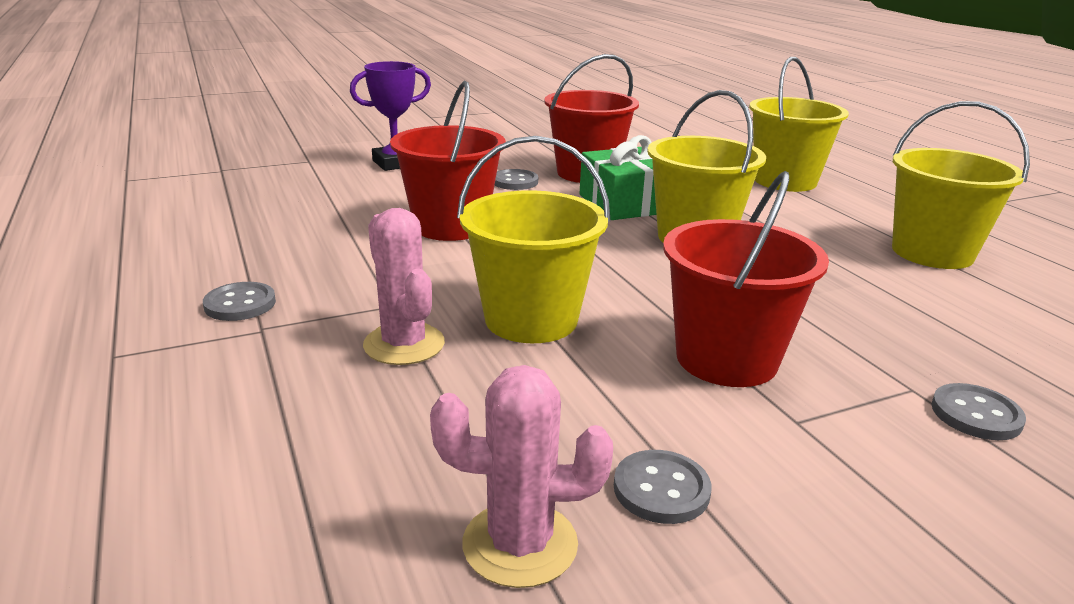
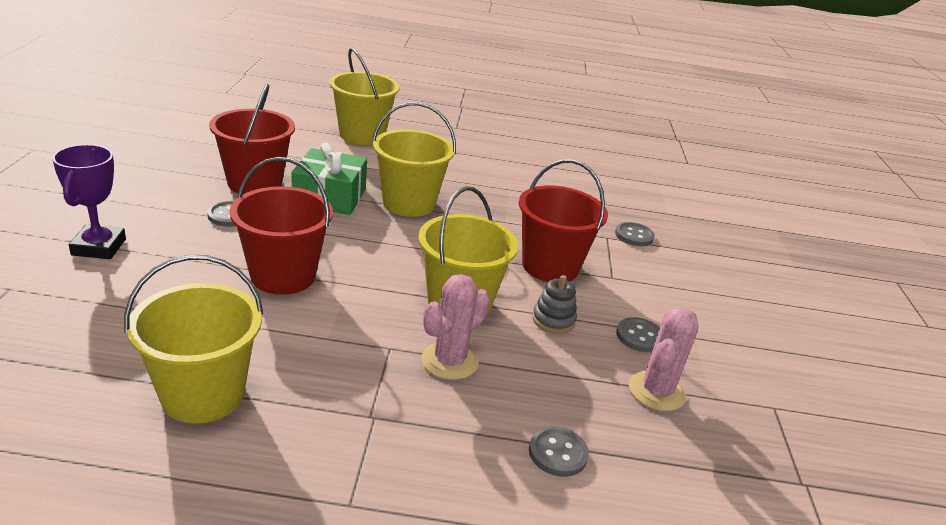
camera: 65 degrees left, 5 degrees up
(240, 304) = (320, 417): grey button -> grey button (558, 453)
(404, 344) = (450, 361): pink cactus -> pink cactus turned 45 degrees counterclockwise
(590, 394) = (553, 320): none -> grey stacking toy
(932, 253) = (496, 157): yellow bucket -> yellow bucket (203, 394)

